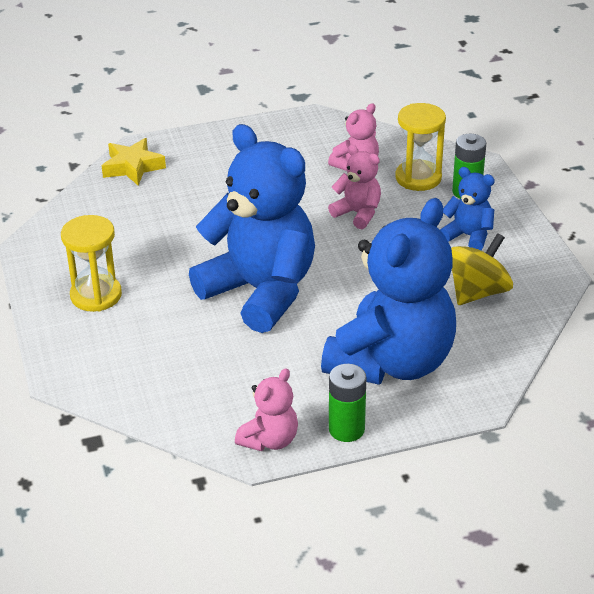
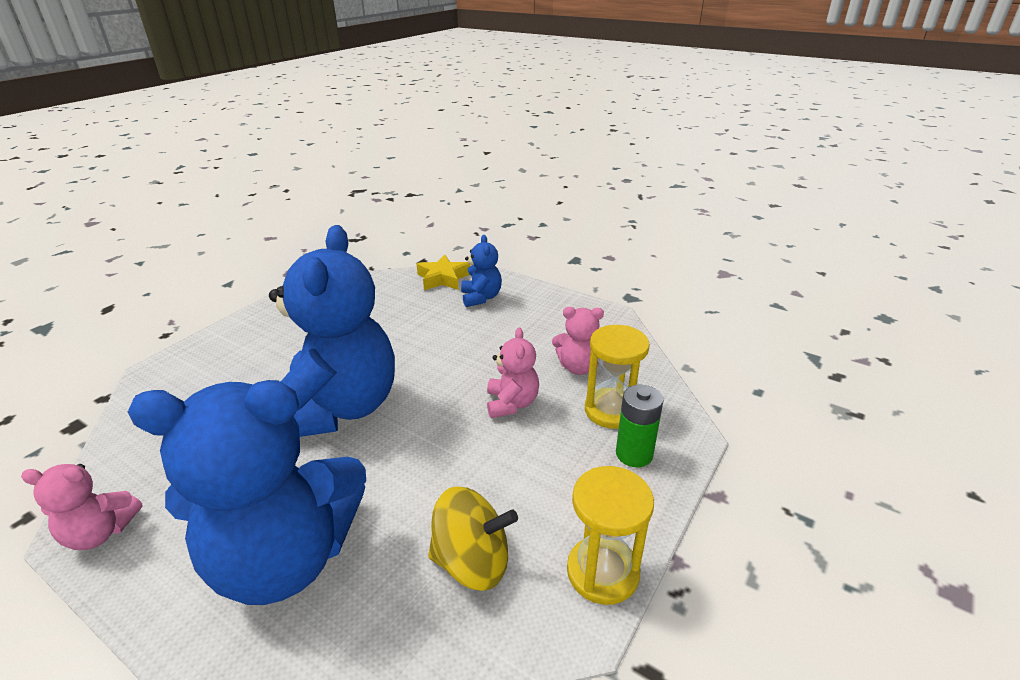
camera: 50 degrees right, 5 degrees down
(96, 295) = (271, 336): yellow hourglass -> yellow hourglass (602, 572)
(346, 429) = (140, 585): green battery -> none
(468, 236) = (563, 496): blue teddy bear -> blue teddy bear (481, 298)

